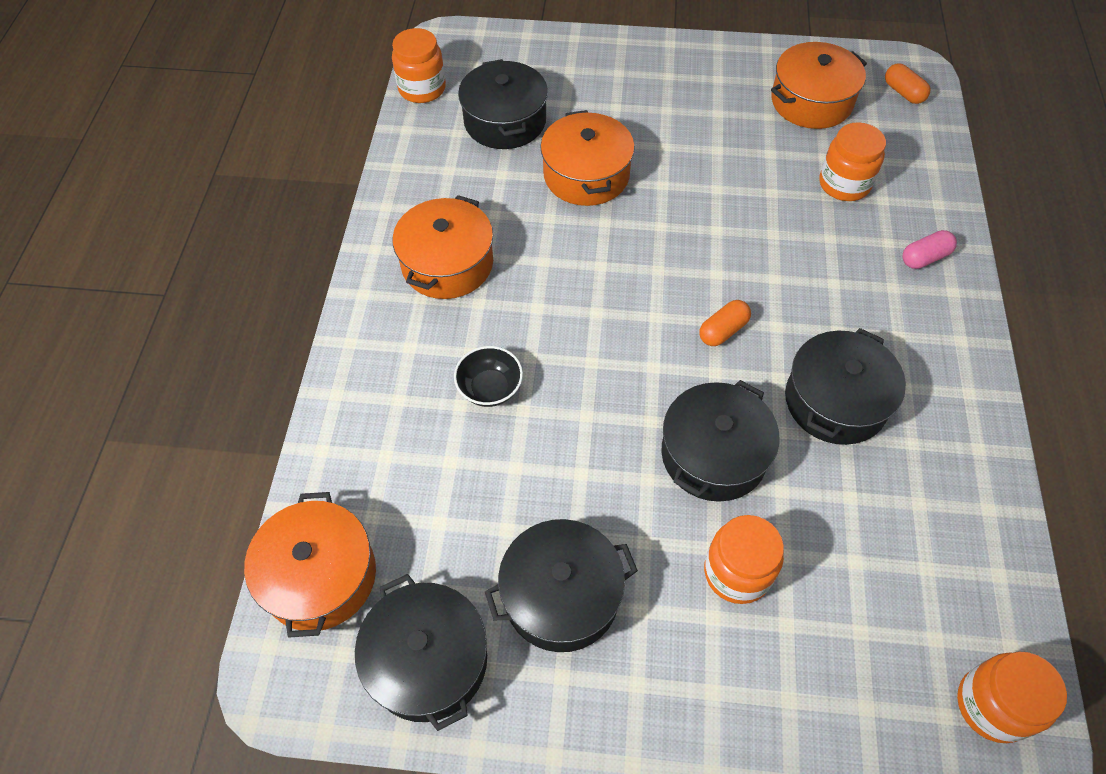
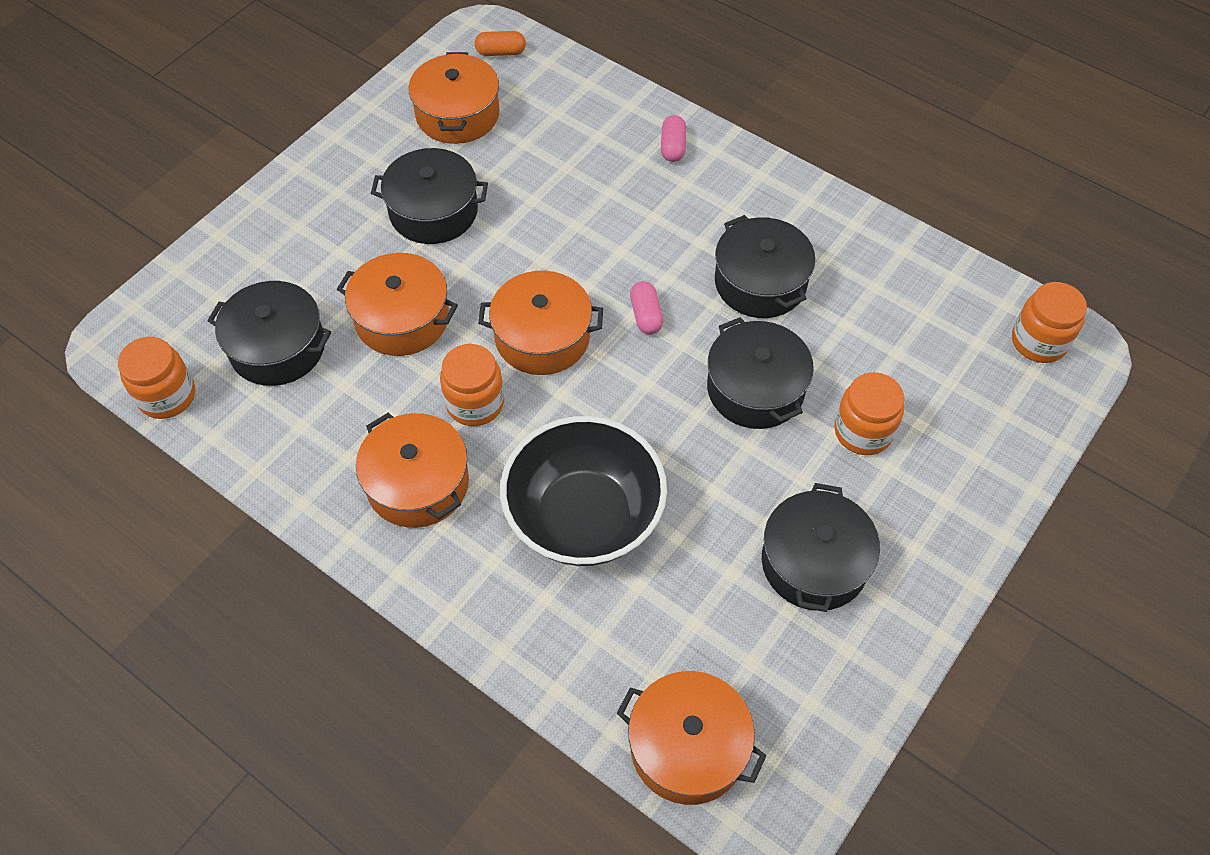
camera: 60 degrees left, 0 degrees up
(428, 660) = (815, 692): black pot -> black pot (433, 211)
(490, 388) = (584, 517): black bowl -> black bowl, size x2.29
(641, 270) = (542, 337): none -> orange pot
(723, 330) = (646, 315): orange capsule -> pink capsule
(844, 184) = (563, 149): orange jar -> orange jar (475, 403)

